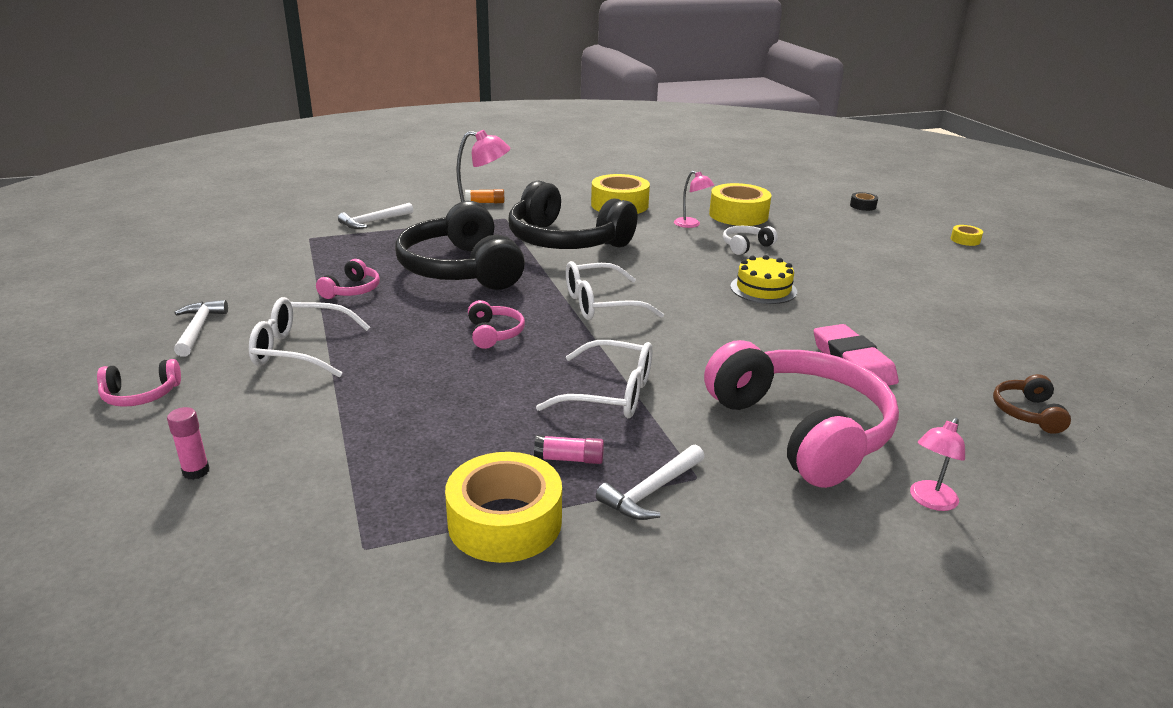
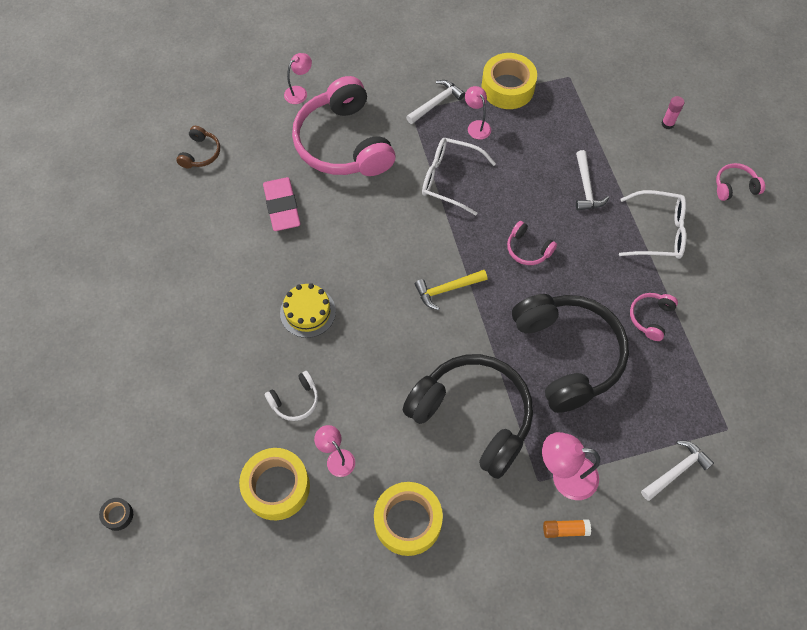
camera: 175 degrees left, 35 degrees up
(198, 329) = (742, 261): white hammer -> white hammer (586, 188)
(494, 333) = (528, 249): pink headphones -> pink headphones turned 45 degrees counterclockwise
(569, 459) = (476, 126): pink glue stick -> pink lamp
(601, 304) = (447, 289): white glasses -> yellow hammer
(965, 240) = (62, 412): yellow tape -> none

